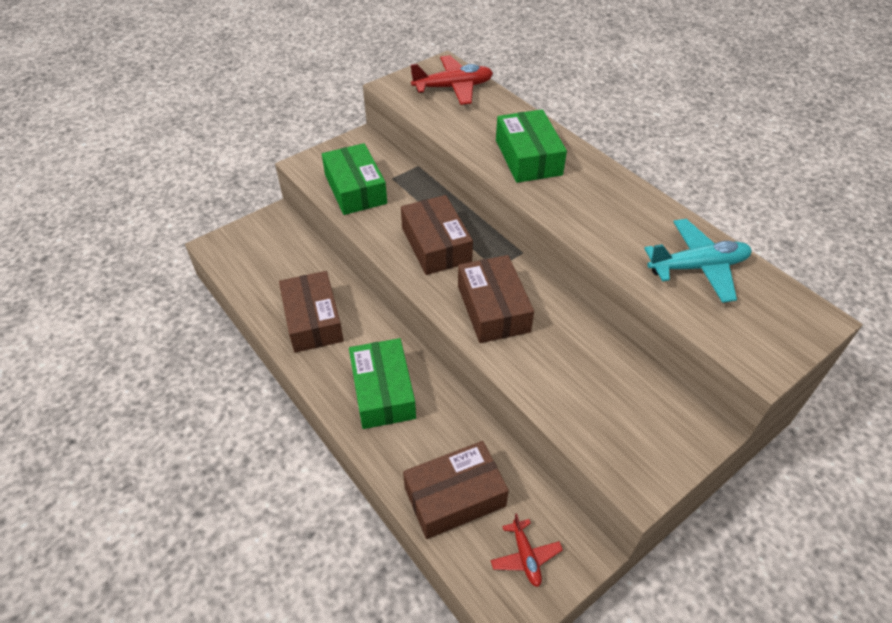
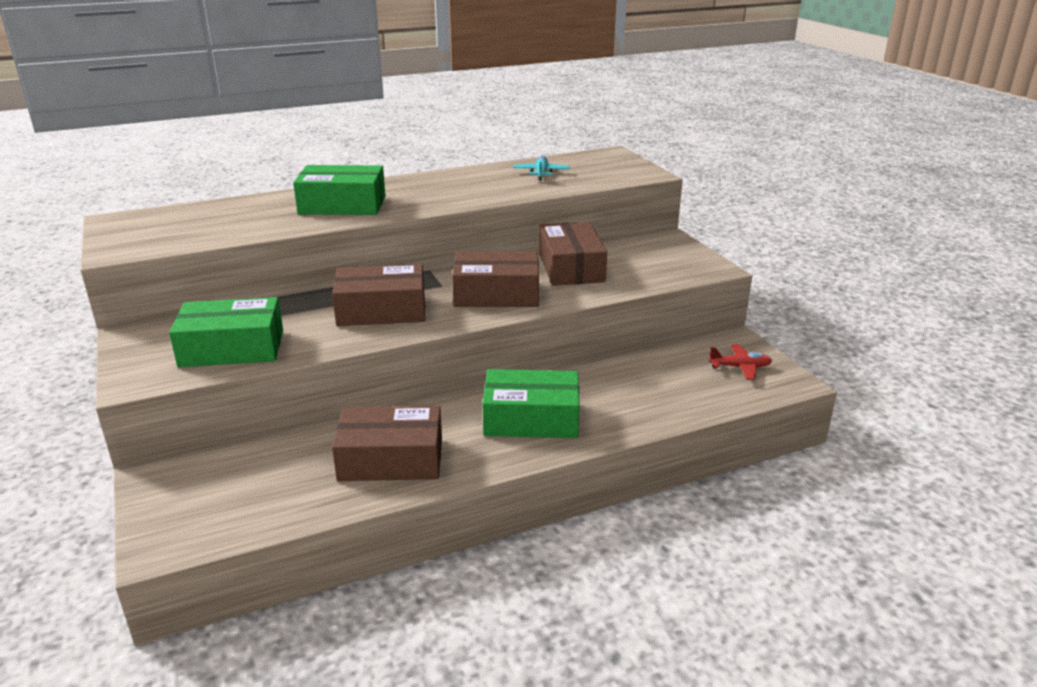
camera: 75 degrees left, 20 degrees down
(453, 87) = (171, 221): red plane -> none
(455, 497) = (675, 393): brown box -> brown box (571, 267)
(697, 267) = (541, 173): turquoise plane -> turquoise plane, size x0.57

